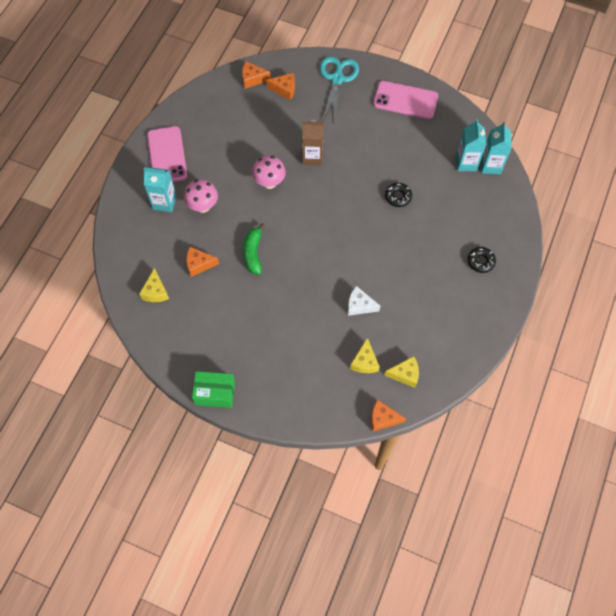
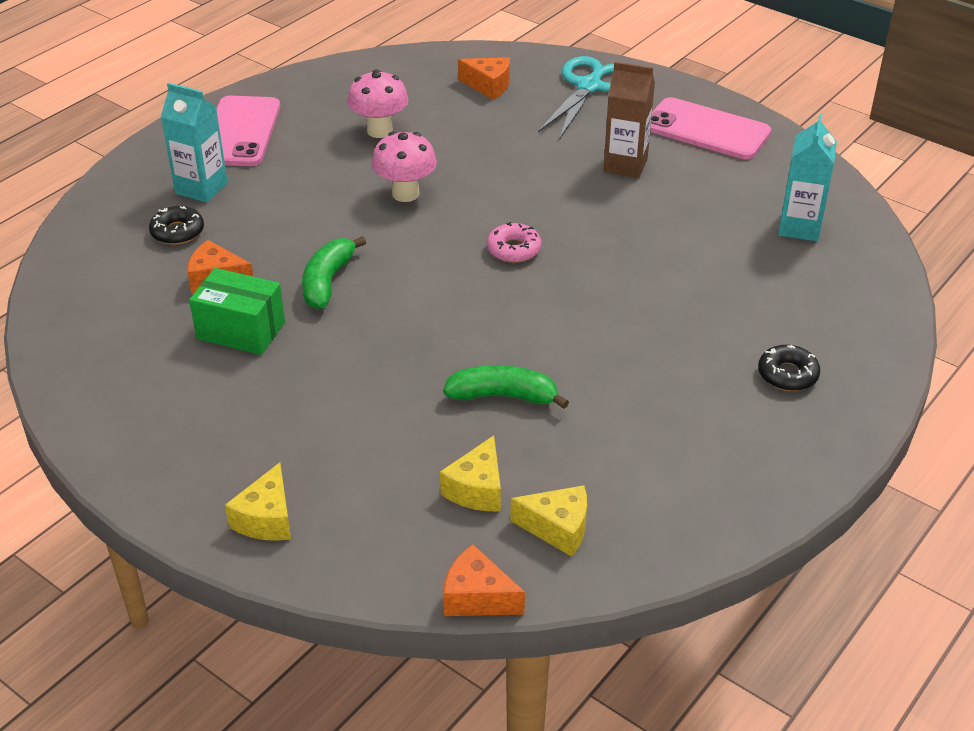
camera: 15 degrees right, 25 degrees down
(156, 291) = (114, 303): yellow cheese -> yellow cheese (266, 519)
(203, 206) = (267, 204): pink mushroom -> pink mushroom (379, 131)
(215, 393) = (139, 478): green box -> green box (241, 331)
(252, 79) = (438, 66): orange cheese -> none
(312, 157) = (501, 174): brown carton -> brown carton (625, 165)
(335, 210) = (514, 249): none -> pink donut
(359, 305) = (503, 396): white cheese -> green banana
(398, 197) = (645, 252): black donut -> black donut (177, 232)
(490, 165) = (849, 238): turquoise carton -> none

